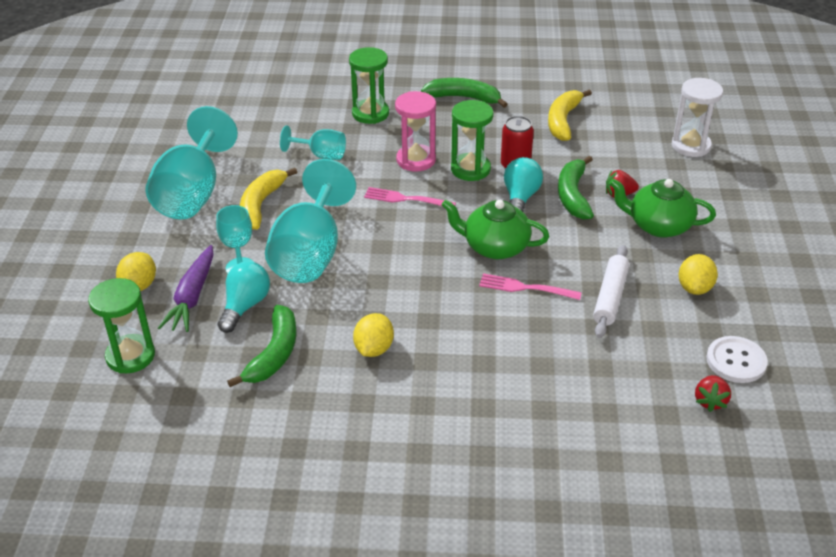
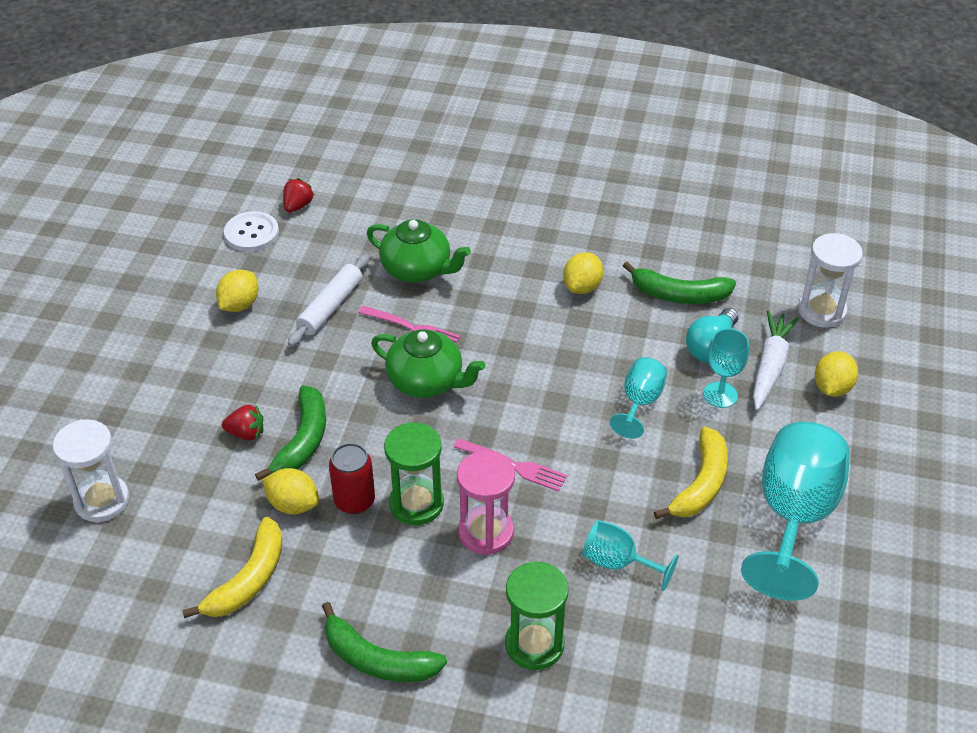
camera: 170 degrees left, 5 degrees up
(130, 356) = (821, 311): green hourglass -> white hourglass
(192, 297) = (770, 366): purple carrot -> white carrot
(274, 353) = (679, 295): green banana -> green banana turned 105 degrees counterclockwise
(310, 253) = (640, 402): turquoise goblet -> turquoise goblet, size x0.51
(520, 198) = (370, 446): turquoise light bulb -> none
(557, 159) = (293, 504): none -> yellow lemon
(658, 225) = (227, 383): green teapot -> green teapot (417, 269)

